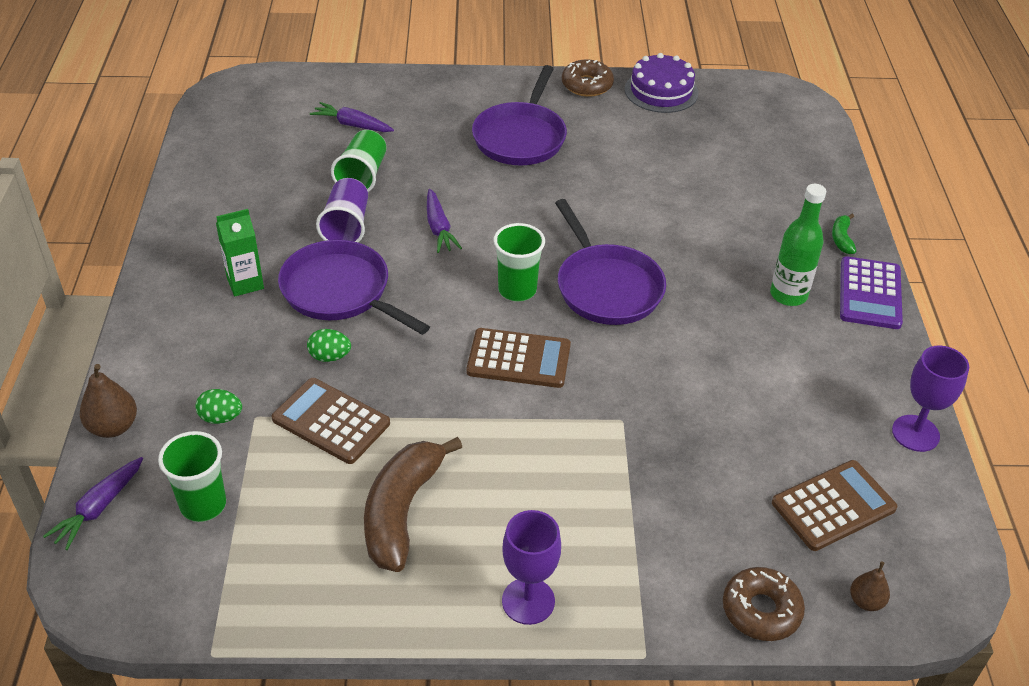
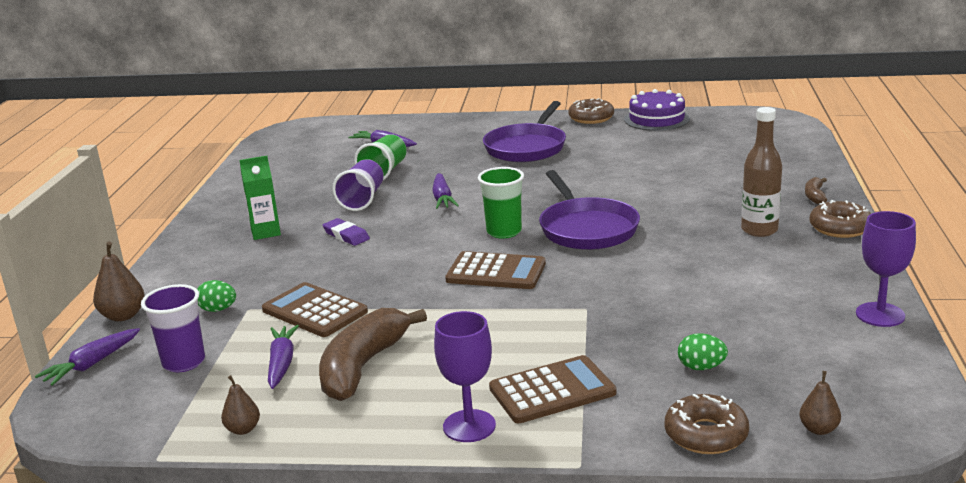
camera: 10 degrees right, 20 degrees down
(203, 505) = (184, 362): green cup -> purple cup
(293, 609) = (243, 429): none -> brown pear
(312, 506) = (281, 363): none -> purple carrot
(330, 357) = (325, 273): green egg -> green egg (701, 367)
(340, 291) = (346, 235): purple pan -> purple eraser
(788, 295) = (759, 230): green bottle -> brown bottle
(833, 506) = (790, 363): brown calculator -> brown calculator (552, 391)
(841, 239) = (815, 196): green banana -> brown banana
(870, 293) = (840, 228): purple calculator -> brown donut

